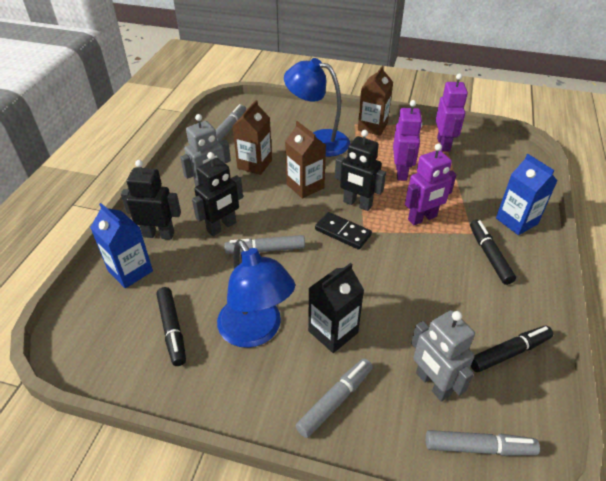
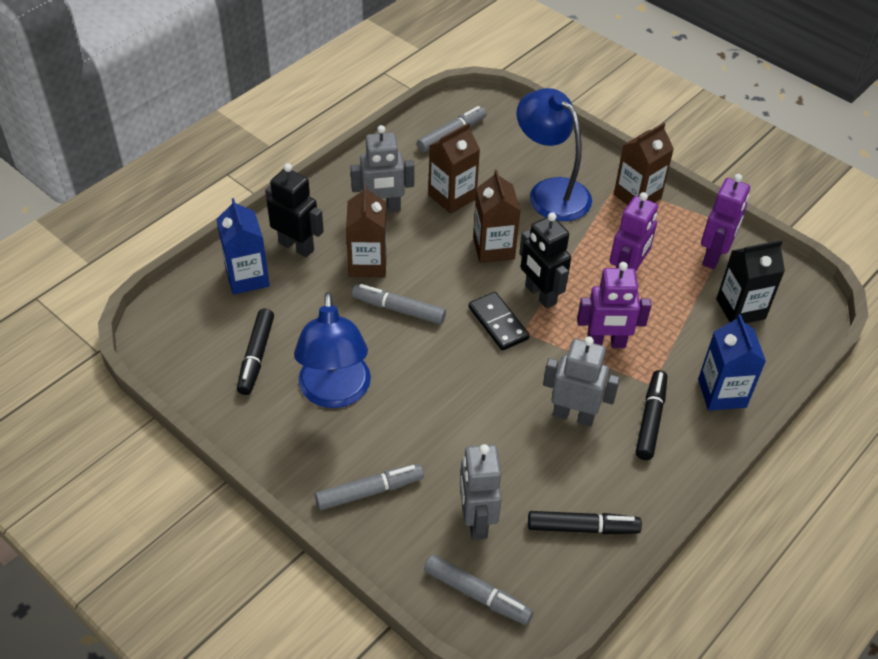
camera: 25 degrees right, 5 degrees up
(222, 227) = (367, 264): black robot -> brown carton
(333, 332) = (412, 426): black carton -> black carton (740, 309)
(439, 274) = (573, 415): none -> grey robot

